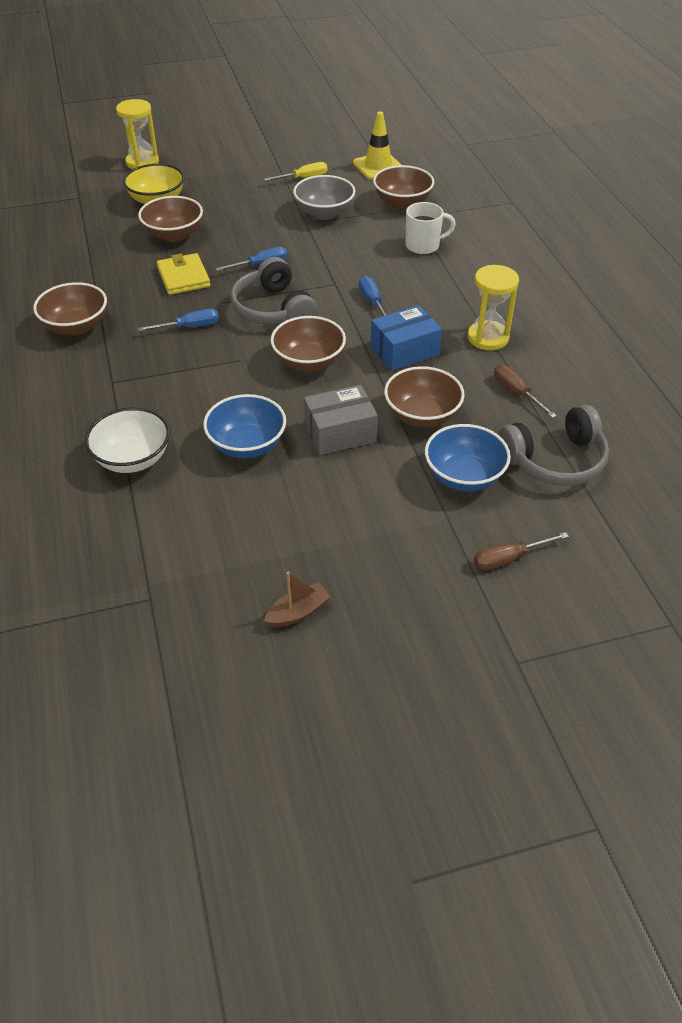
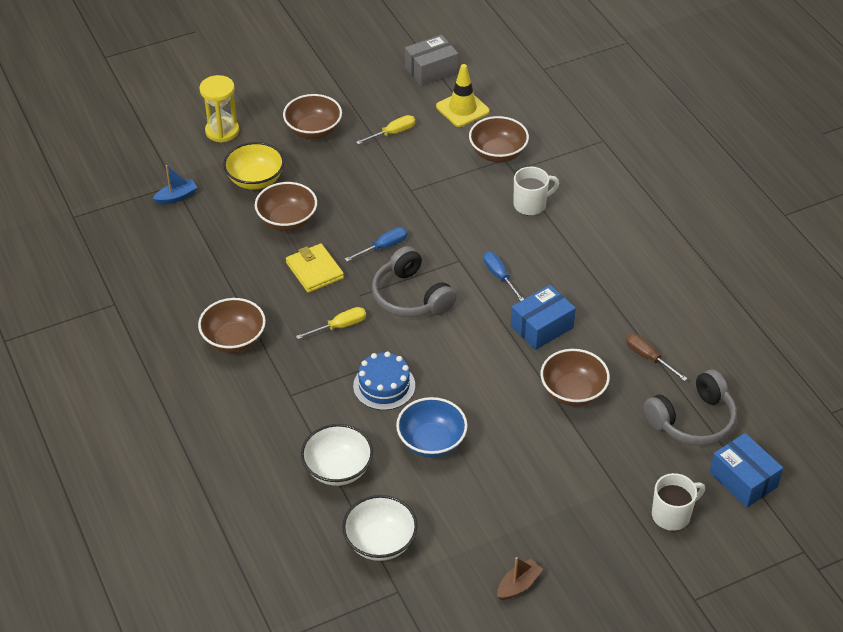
camera: 10 degrees left, 0 degrees up
(76, 206) = (176, 197): none -> blue boat
(150, 541) = (380, 542): none -> white bowl
(189, 327) = (340, 326): blue screwdriver -> yellow screwdriver
(215, 385) = (384, 385): none -> blue cake
(309, 362) = (460, 350): brown bowl -> brown bowl (313, 131)
(324, 213) = (425, 175): grey bowl -> none
(340, 433) = (507, 419): grey box -> grey box (431, 70)
(464, 476) = (621, 446): blue bowl -> none
(488, 338) = (612, 303): yellow hourglass -> none
(509, 558) = (672, 515): brown screwdriver -> white mug
(605, 531) = (743, 479): none -> blue box

